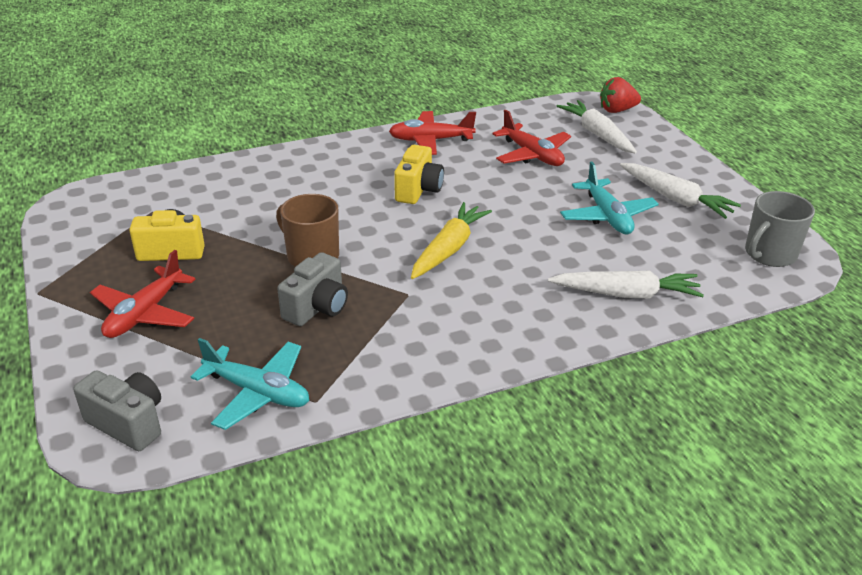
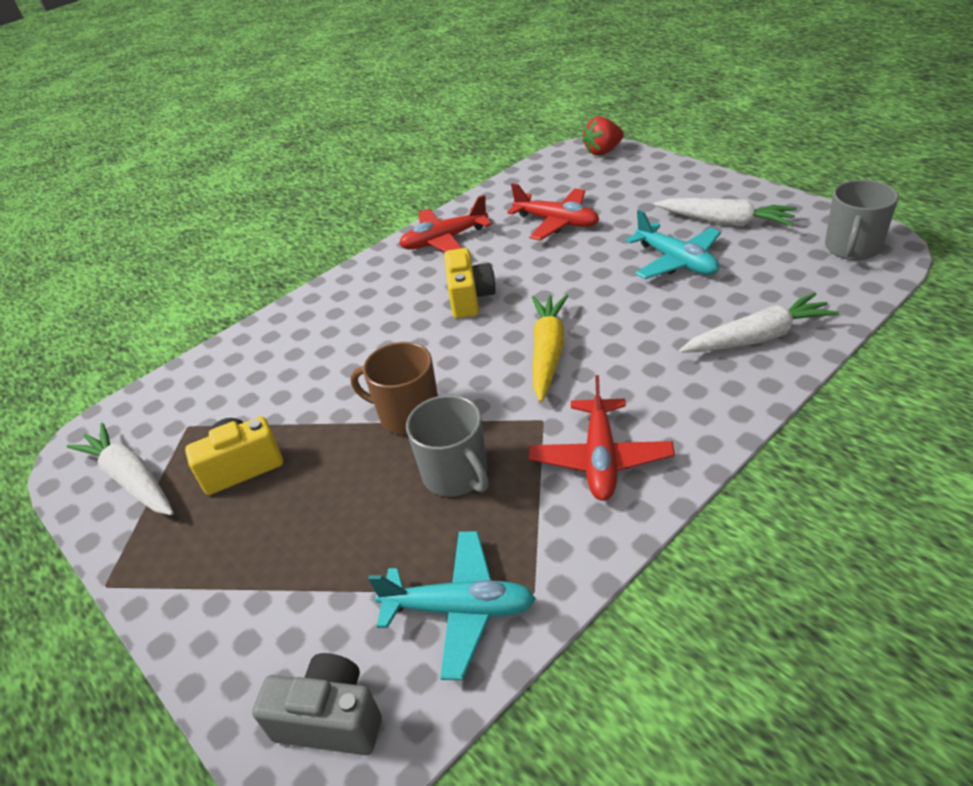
camera: 15 degrees left, 5 degrees up
(145, 313) = (259, 560): red plane -> red plane (600, 458)
(317, 308) = (456, 474): grey camera -> grey mug
(597, 134) = (603, 181): white carrot -> white carrot (131, 479)

